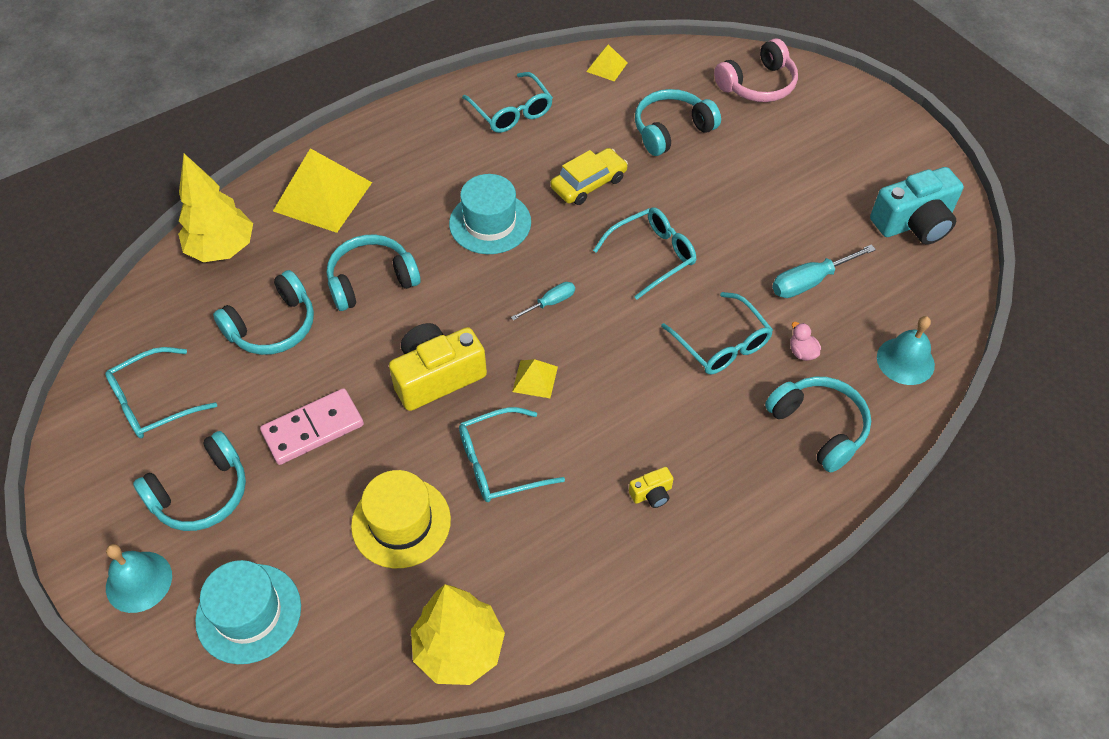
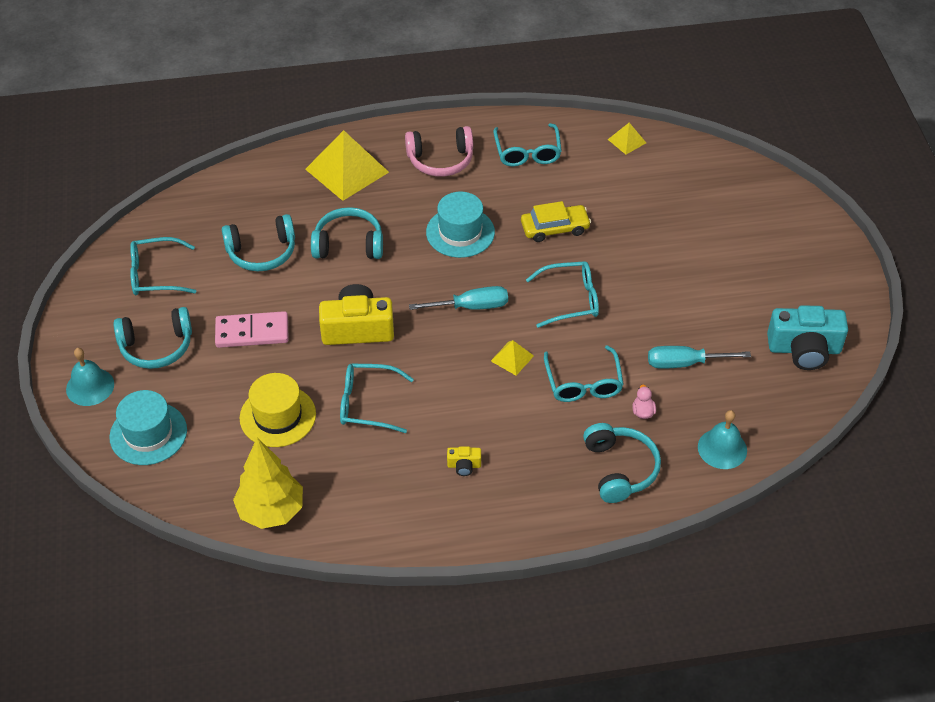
camera: 25 degrees right, 5 degrees down
(222, 249) = (255, 185): yellow tree -> none
(535, 379) = (427, 356): yellow pyramid -> yellow pyramid (512, 358)
(550, 303) = (470, 307): turquoise screwdriver -> turquoise screwdriver, size x1.64
(671, 130) = (648, 209): turquoise headphones -> none
(757, 84) = (745, 195): pink headphones -> pink headphones (440, 160)

